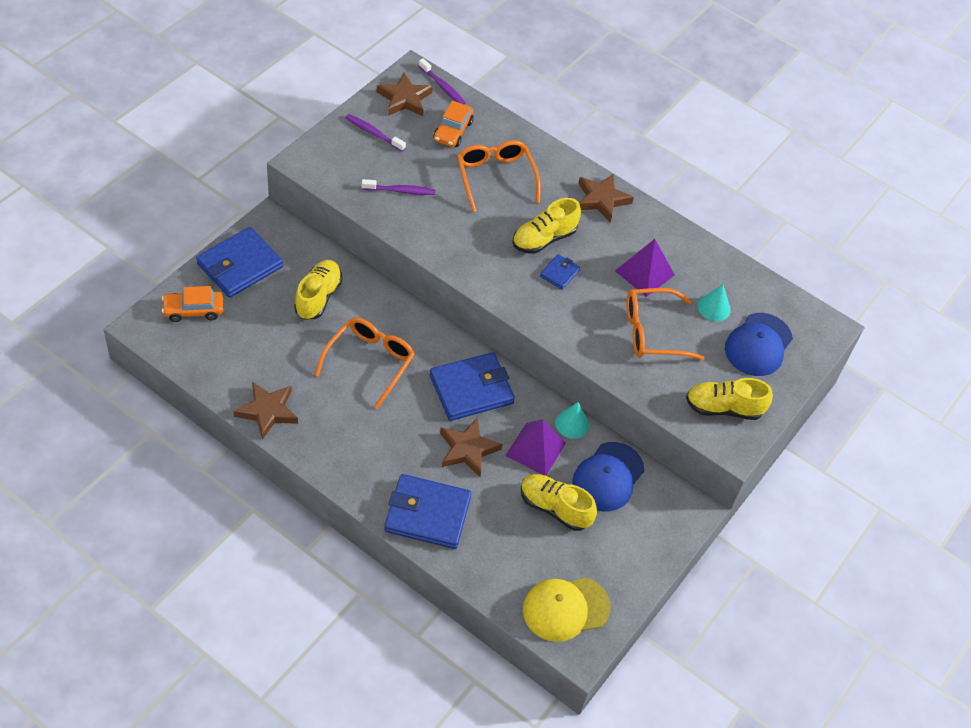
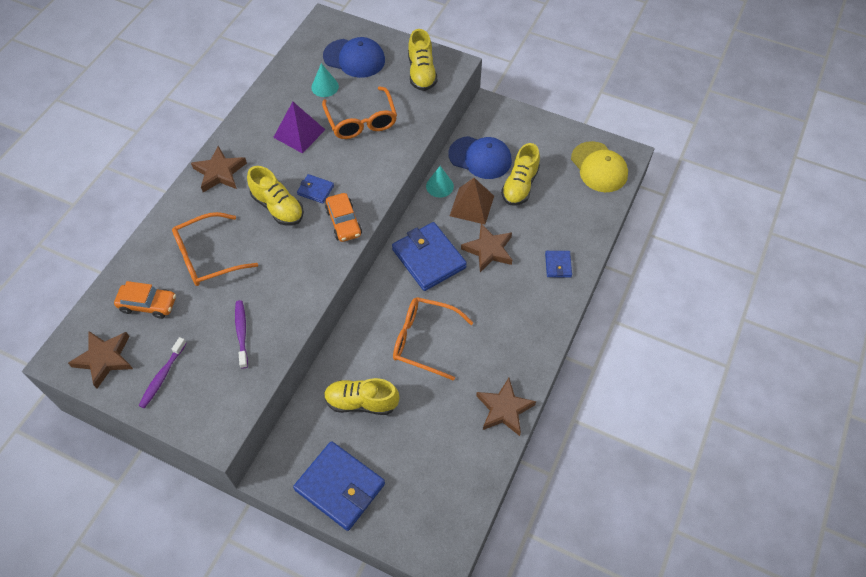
camera: 95 degrees left, 5 degrees up
(193, 310) = (409, 513): orange car -> orange car (344, 222)
(427, 514) = (558, 265): blue wallet -> blue wallet, size x0.48
(443, 87) = (81, 327): purple toothbrush -> none
(535, 449) = (472, 205): purple pyramid -> brown pyramid

